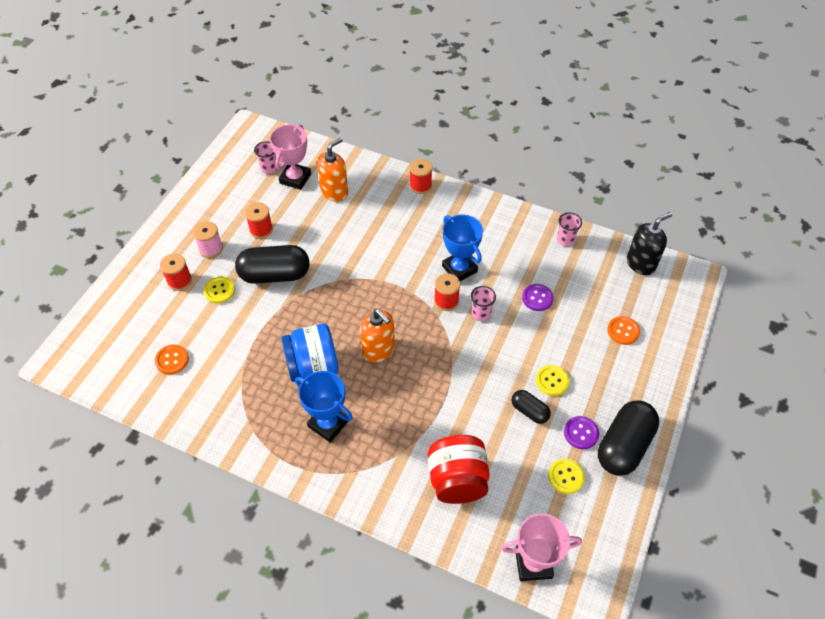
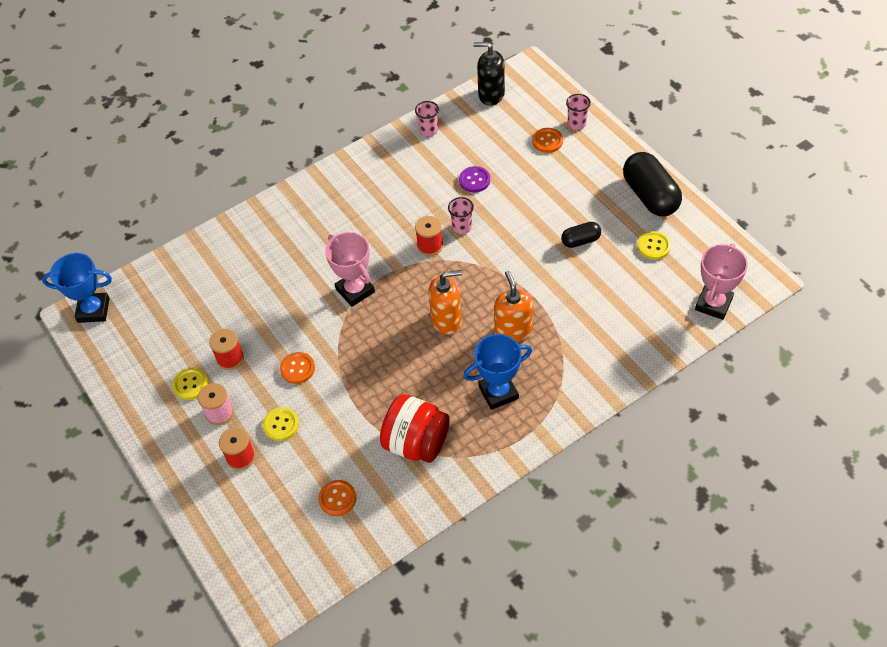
camera: 55 degrees left, 0 degrees up
(269, 168) = (152, 319): pink cup -> pink cup (577, 124)
(275, 275) = (297, 368): black capsule -> orange button
(295, 178) = (185, 302): pink trophy -> pink trophy (355, 290)
(313, 367) = (429, 379): blue jar -> none
(334, 192) = (232, 276): orange soap dispenser -> orange soap dispenser (513, 331)
(420, 186) = (281, 204): red spool -> none
(457, 480) = (613, 320): red jar -> red jar (416, 443)
(459, 269) = (402, 220): blue trophy -> blue trophy (93, 310)
(552, 381) = (562, 211): yellow button -> yellow button (190, 384)
(581, 433) = (622, 217): purple button -> none
(641, 264) = (491, 95): black soap dispenser -> black soap dispenser turned 75 degrees counterclockwise

